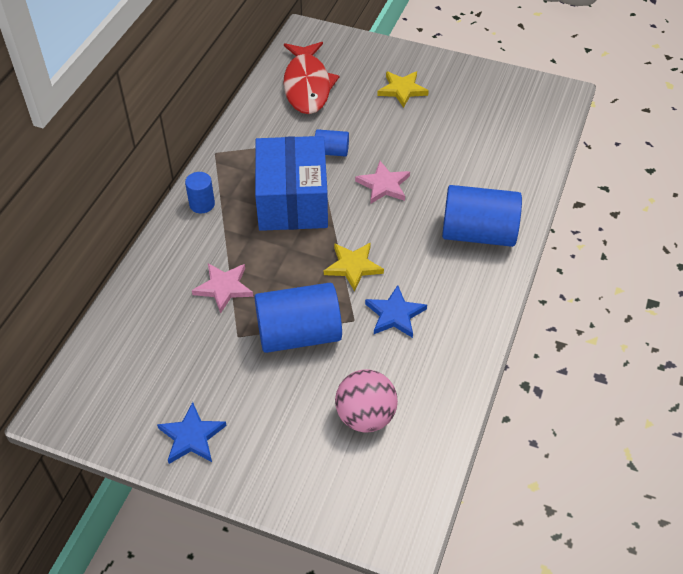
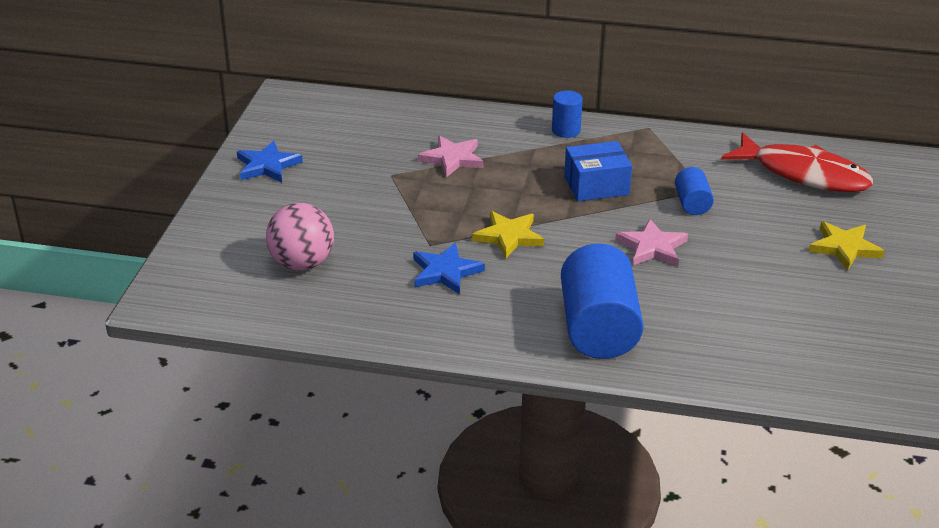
camera: 80 degrees right, 15 degrees down
(292, 200) = (596, 185): blue box -> blue box, size x0.58
(299, 334) = (401, 211): blue cylinder -> none
(307, 85) = (804, 174): red fish -> red fish turned 135 degrees counterclockwise

